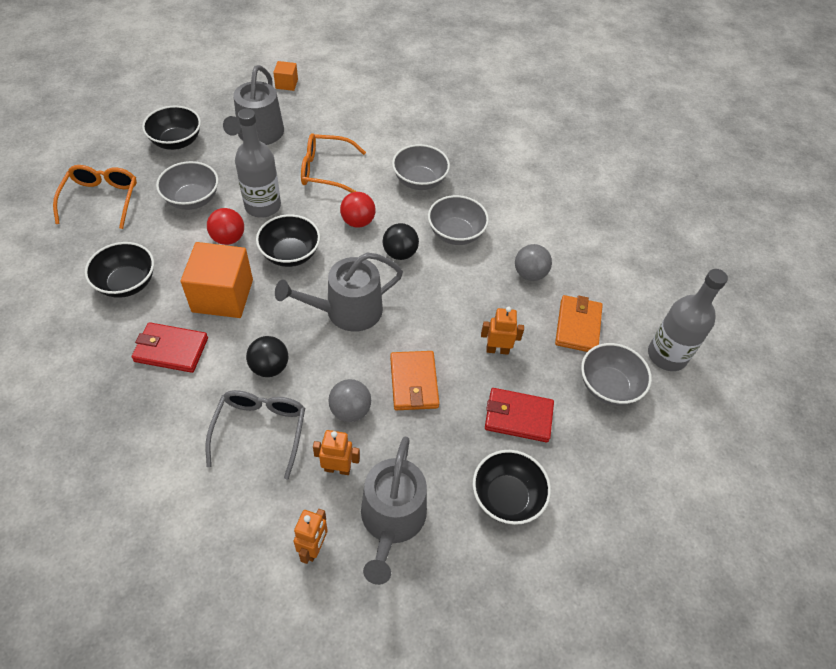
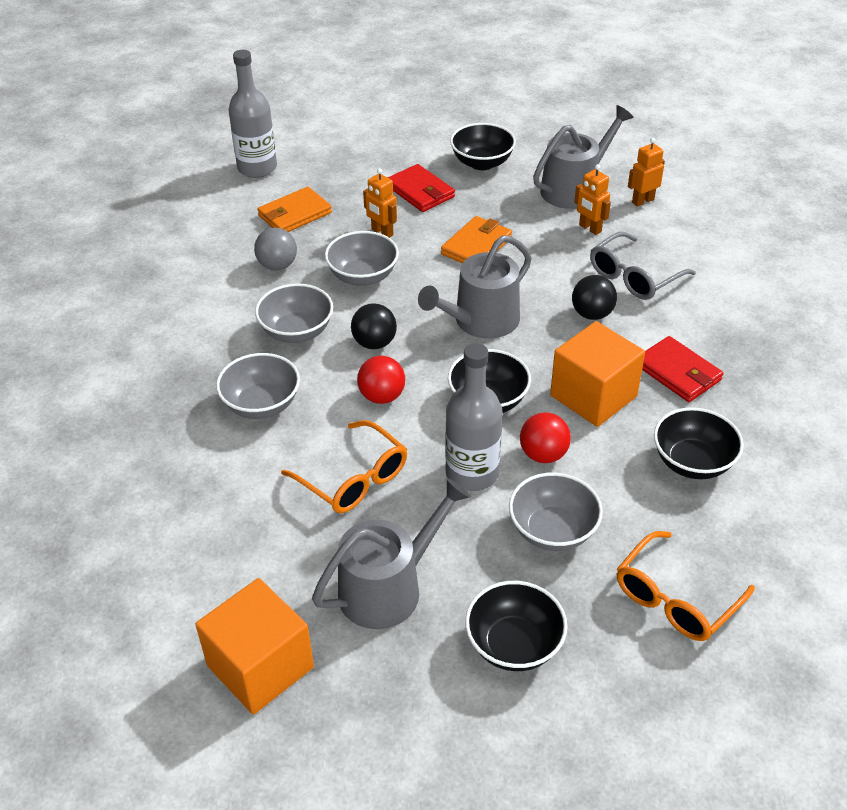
camera: 135 degrees left, 10 degrees down
(286, 84) = (260, 666): orange cube -> orange cube, size x2.06
(347, 311) = (480, 321): grey watering can -> grey watering can turned 120 degrees clockwise
(350, 410) = (547, 254): grey ball -> none
(608, 386) = (329, 175): grey bowl -> grey bowl (363, 276)

